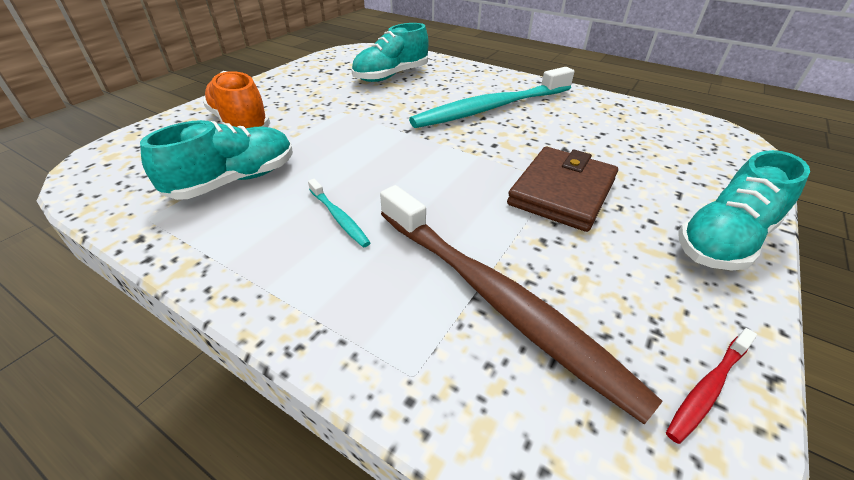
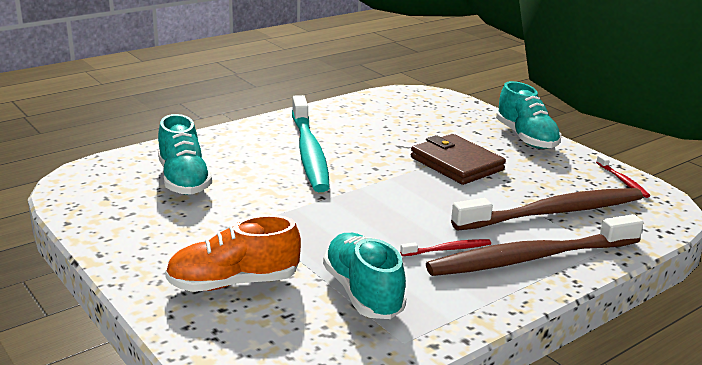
camera: 70 degrees left, 15 degrees down
(338, 217) = (447, 249): turquoise toothbrush -> red toothbrush
(347, 290) = (531, 258): none -> brown toothbrush

